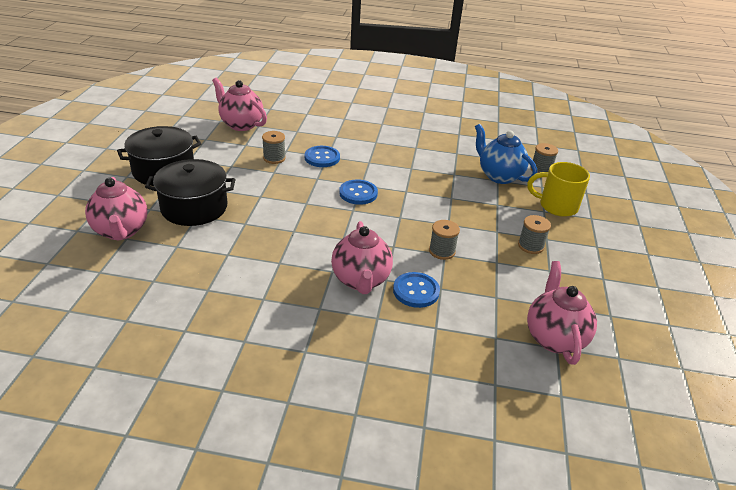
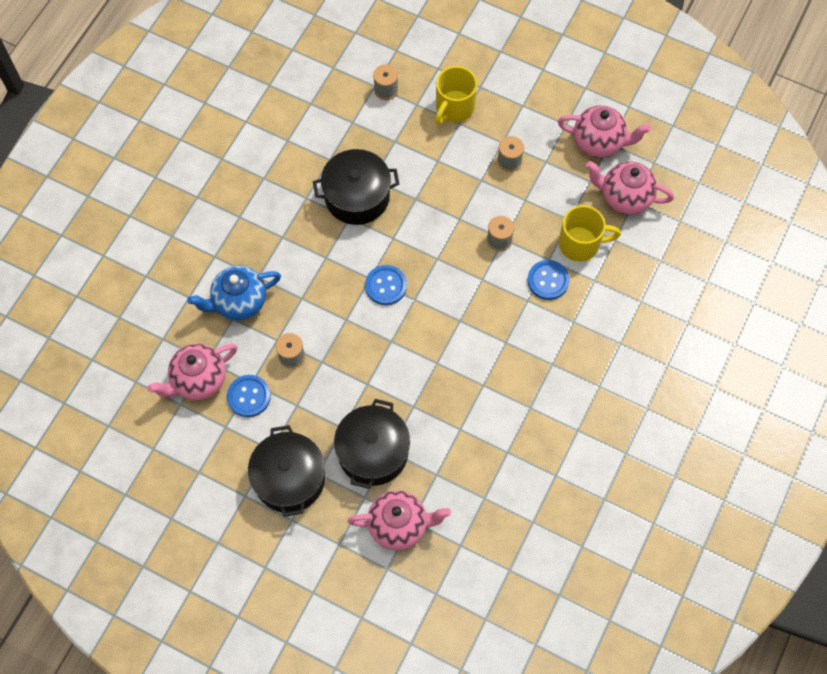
camera: 70 degrees left, 30 degrees up
(322, 158) = (304, 304): blue button -> blue button (249, 396)
(361, 280) = (524, 321): pink teapot -> pink teapot (599, 142)
(432, 169) = (357, 196): none -> black pot
(473, 310) = (580, 244): none -> yellow mug
(499, 176) = (387, 136): blue teapot -> blue teapot (239, 302)

